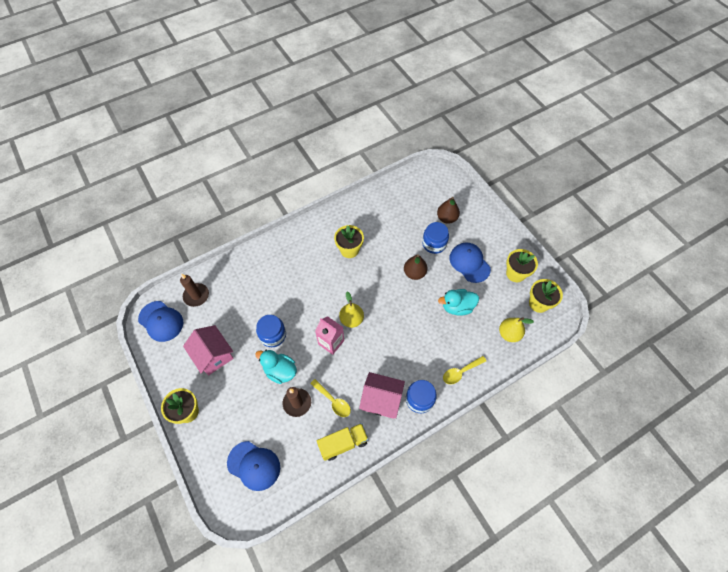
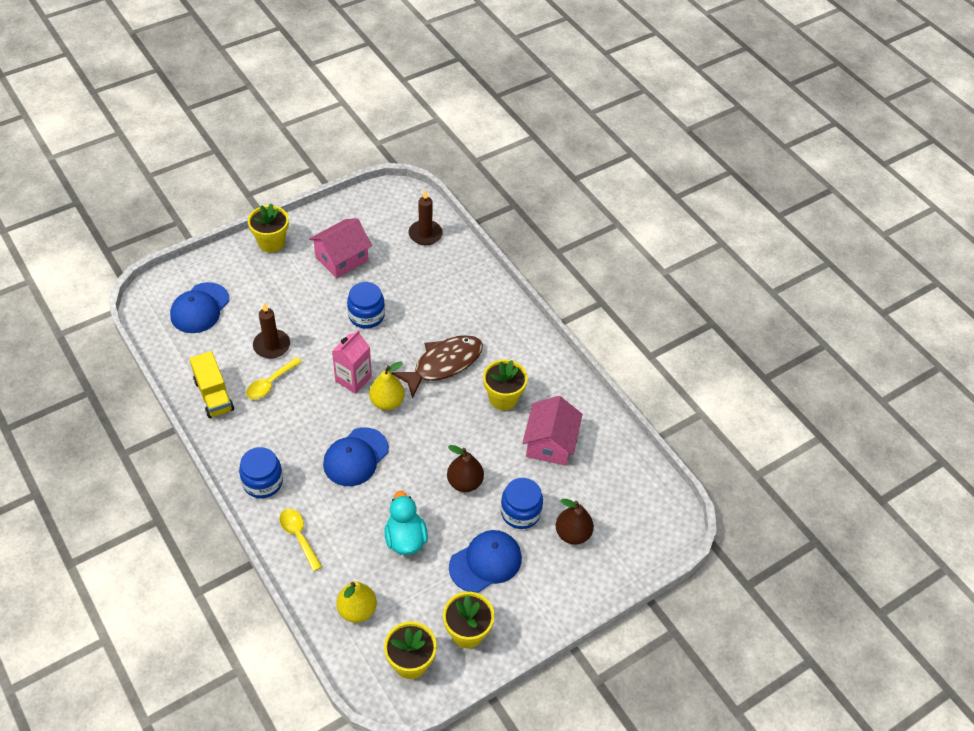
camera: 85 degrees right, 10 degrees down
(161, 321) = (389, 205): blue cap -> blue cap (355, 457)
(280, 371) = (316, 326): turquoise duck -> none
(320, 284) = (443, 364): none -> brown fish
(381, 399) = (267, 437): pink house -> pink house (550, 443)

